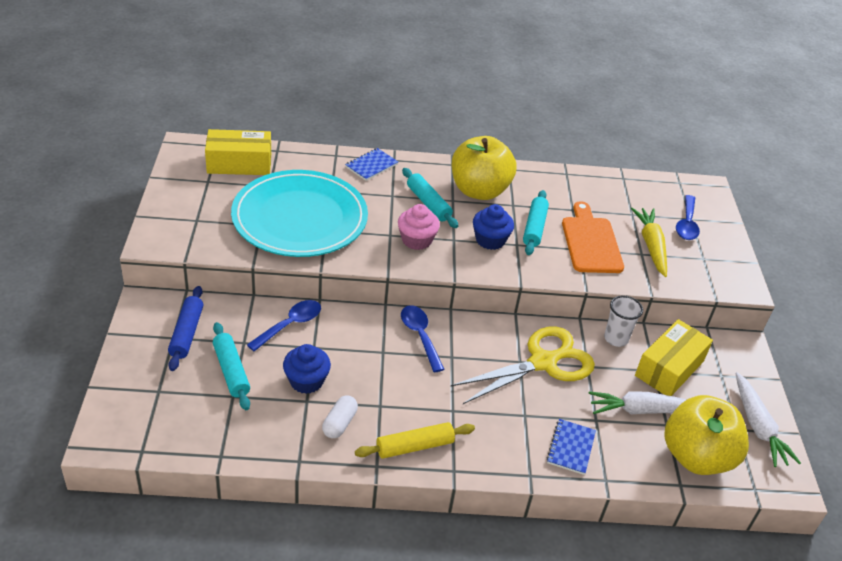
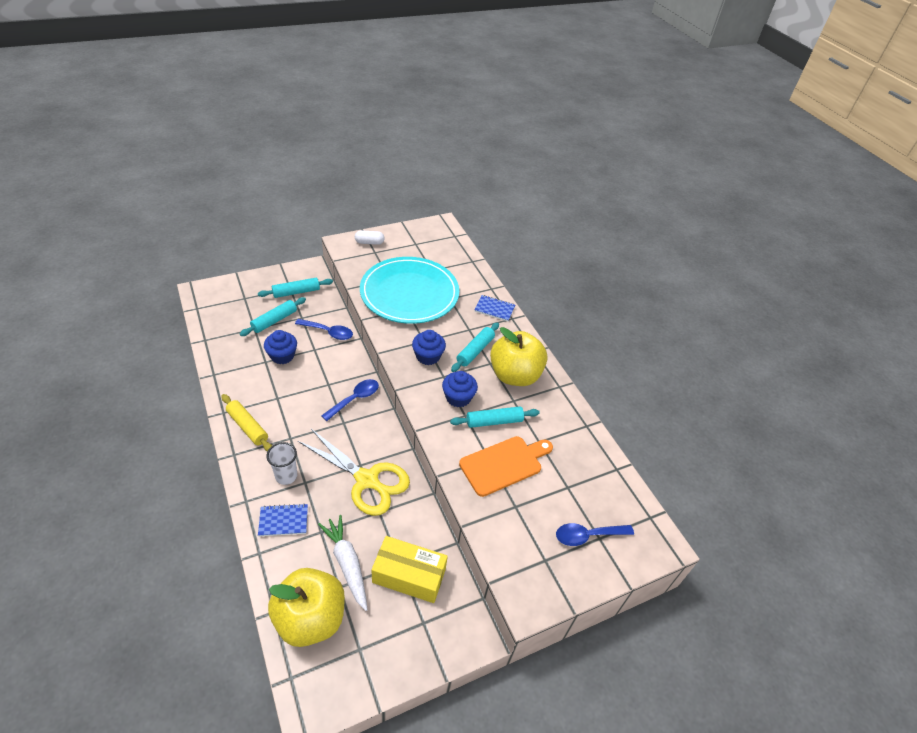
camera: 65 degrees right, 5 degrees up
(186, 333) = (296, 292): blue rolling pin -> turquoise rolling pin
(239, 164) = (444, 250): yellow box -> none
(339, 423) = (252, 383): white capsule -> white capsule (369, 242)
(416, 240) = (428, 356): pink cupcake -> blue cupcake
(616, 339) = (423, 525): white cup -> white cup (286, 476)
(651, 246) = (532, 511): yellow carrot -> none
(758, 426) = (371, 668): white carrot -> none

